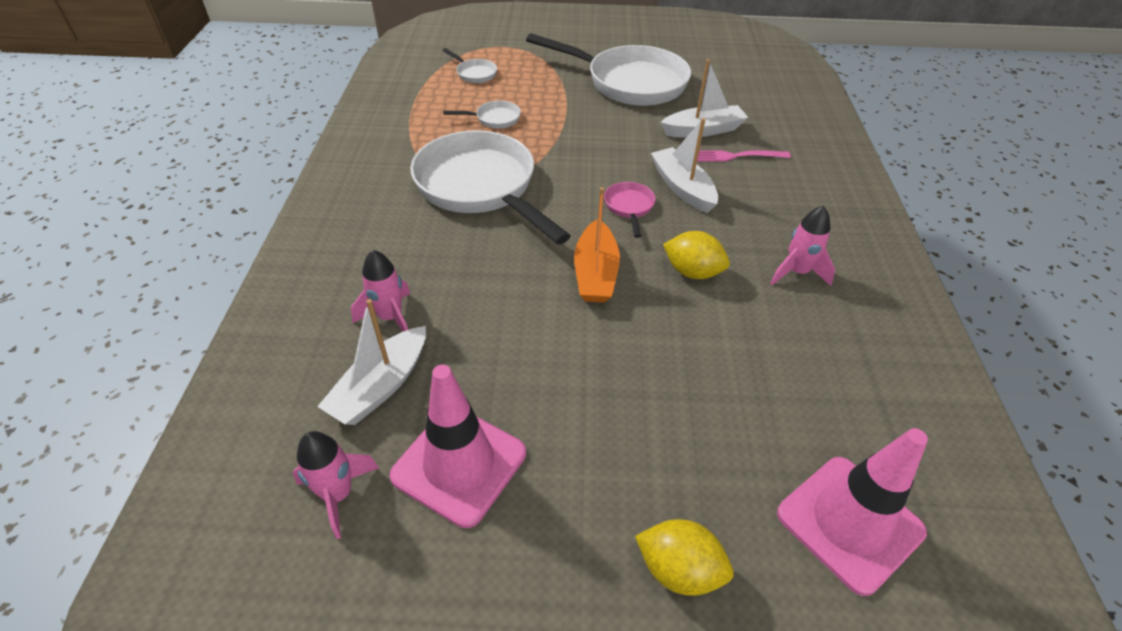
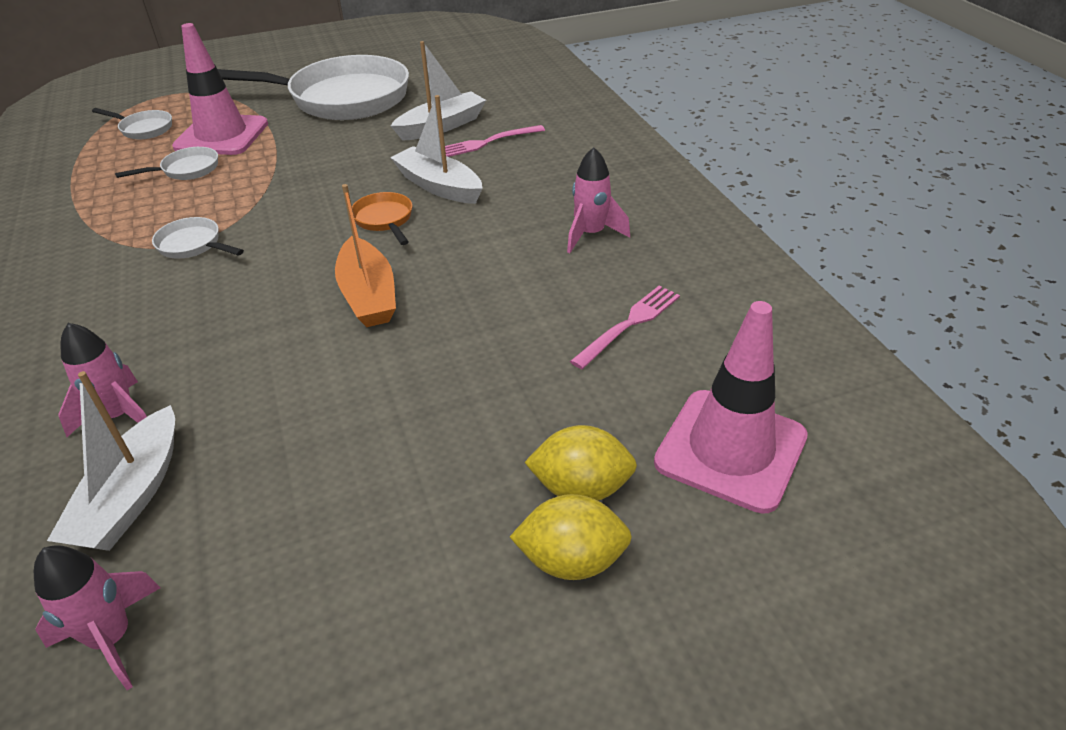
camera: 20 degrees left, 5 degrees down
(459, 464) = (268, 546): pink traffic cone -> pink traffic cone (222, 135)
(480, 188) = (193, 245): white pan -> white pan, size x0.41
(629, 207) = (384, 220): pink pan -> orange pan
(692, 272) = (479, 264): yellow lemon -> yellow lemon (581, 488)
(801, 370) = (630, 323): none -> pink fork

